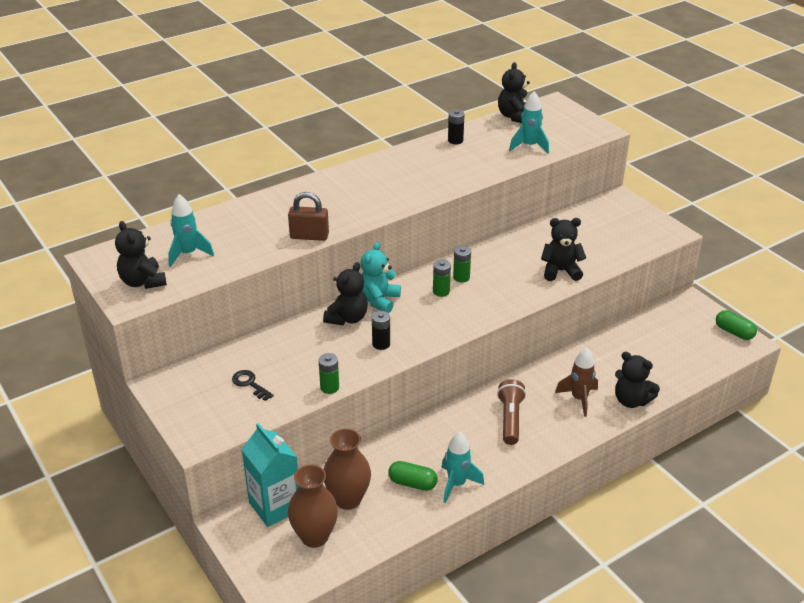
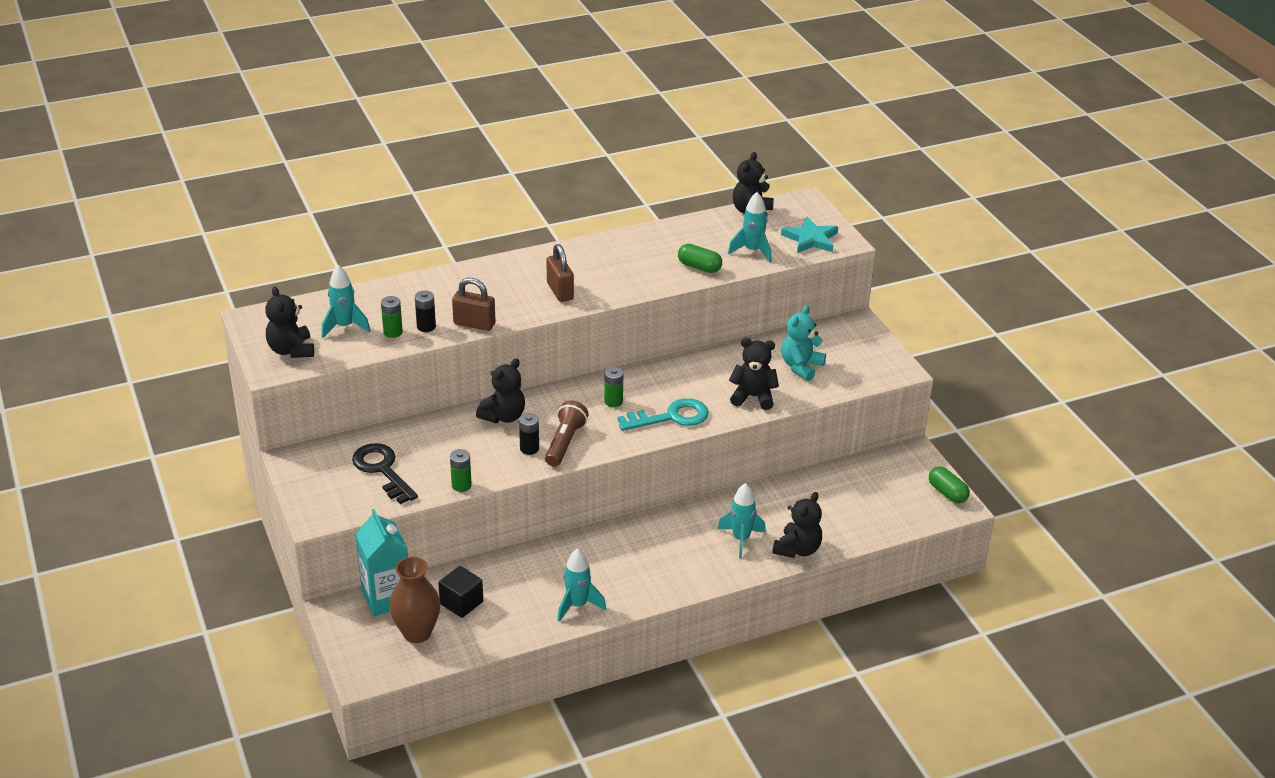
camera: 10 degrees right, 0 degrees up
(250, 384) = (382, 470): black key -> black key, size x1.77
(348, 499) = (461, 603): brown vase -> black cube
(376, 199) = (560, 291): none -> brown padlock
(379, 300) = (543, 402): turquoise teddy bear -> turquoise teddy bear (801, 367)
(412, 483) = (532, 597): green capsule -> green capsule (699, 267)
(455, 140) = (672, 234): black battery -> black battery (426, 326)
(461, 277) = (641, 389): green battery -> green battery (393, 332)
(497, 298) = (671, 417): none -> turquoise key
(510, 419) = (658, 549): brown flashlight -> brown flashlight (565, 442)
(573, 131) = (810, 239): none -> turquoise star
(579, 399) = (741, 539): brown rocket -> turquoise rocket
(631, 400) = (797, 549): black teddy bear -> black teddy bear turned 105 degrees counterclockwise

